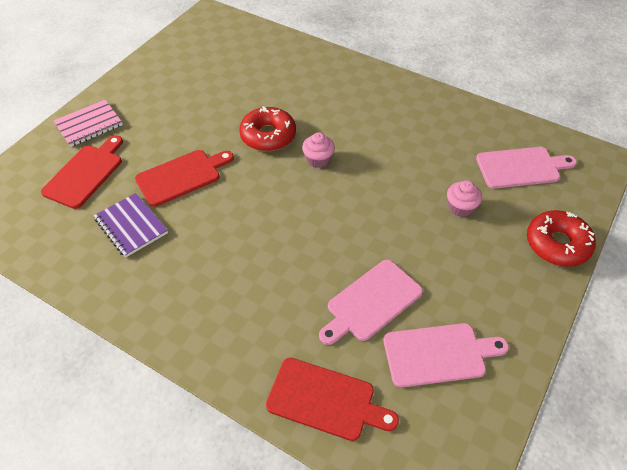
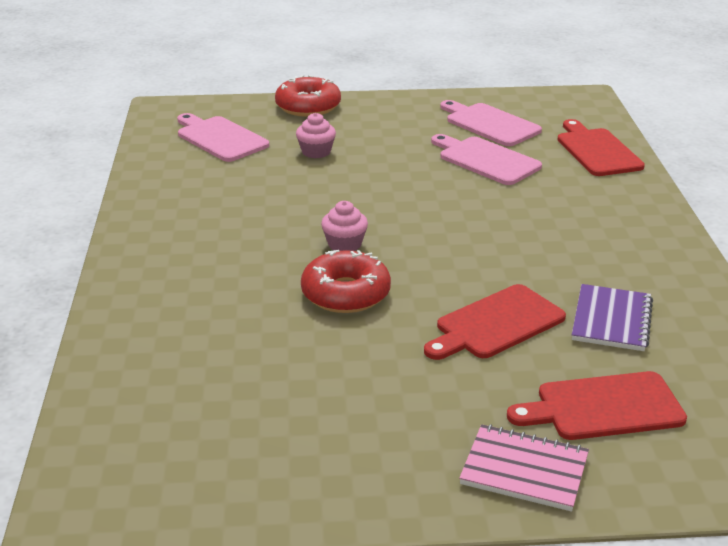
camera: 125 degrees left, 20 degrees down
(182, 176) = (496, 324): red cutting board -> red cutting board turned 60 degrees counterclockwise
(371, 302) = (486, 160): pink cutting board -> pink cutting board turned 150 degrees counterclockwise

